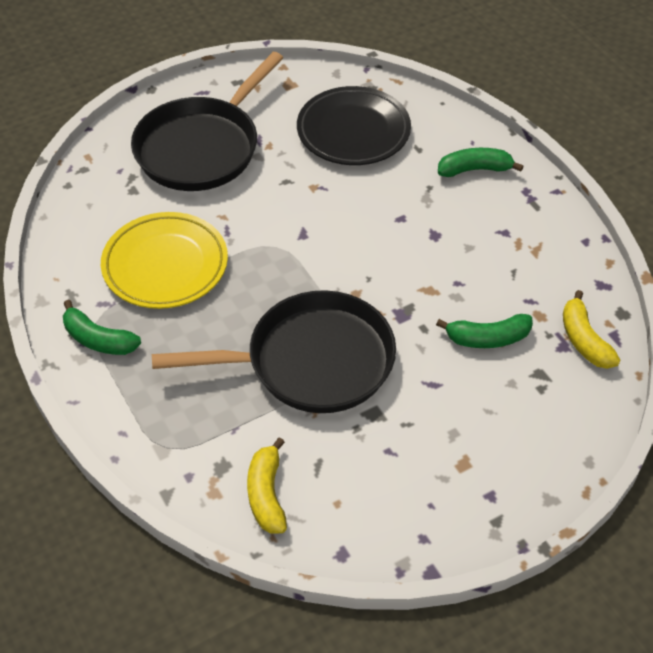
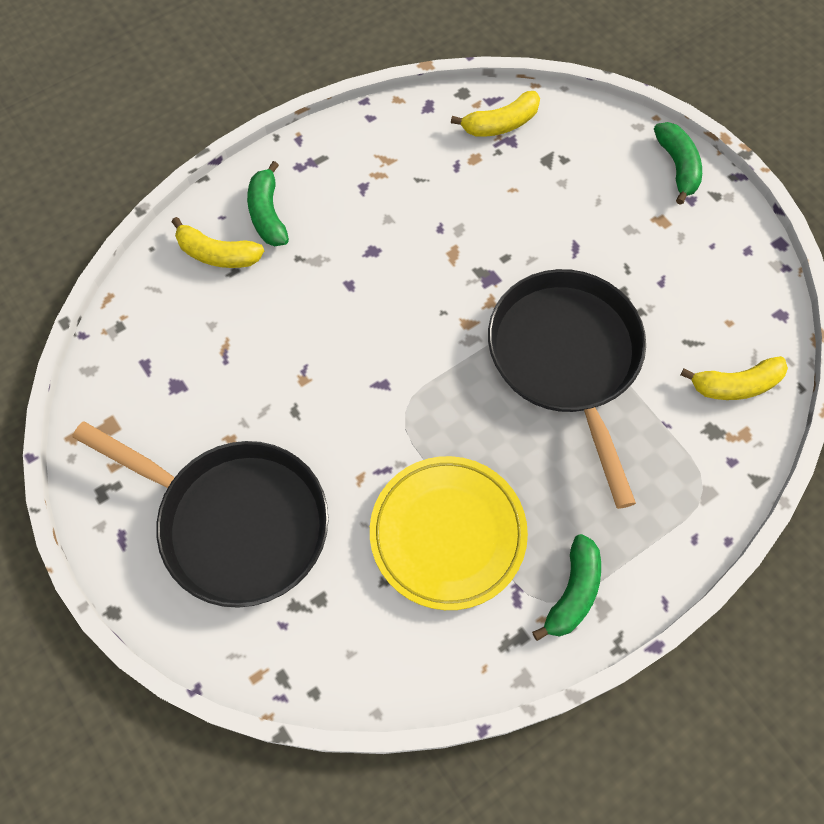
camera: 95 degrees left, 15 degrees up
(353, 131) = (203, 342): black plate -> none
(435, 139) = (218, 254): none -> yellow banana
(488, 338) = (510, 201): green banana -> green banana (677, 166)

